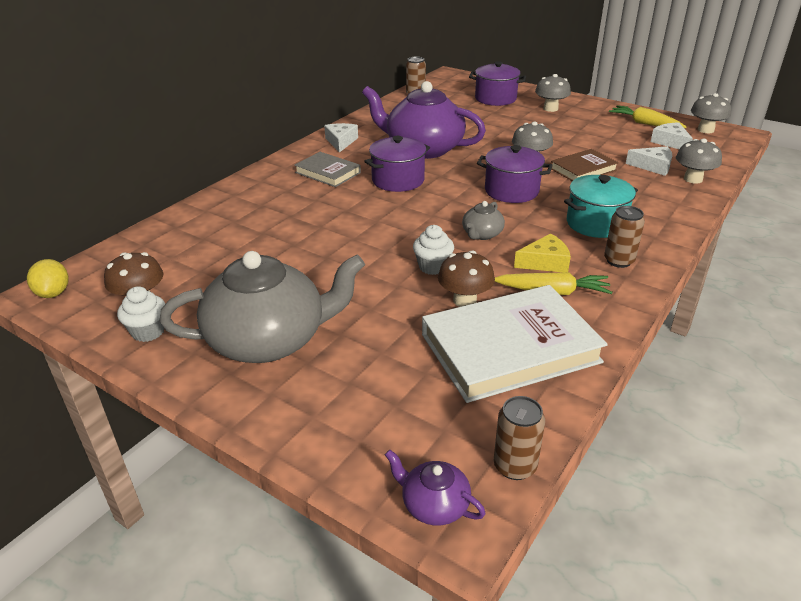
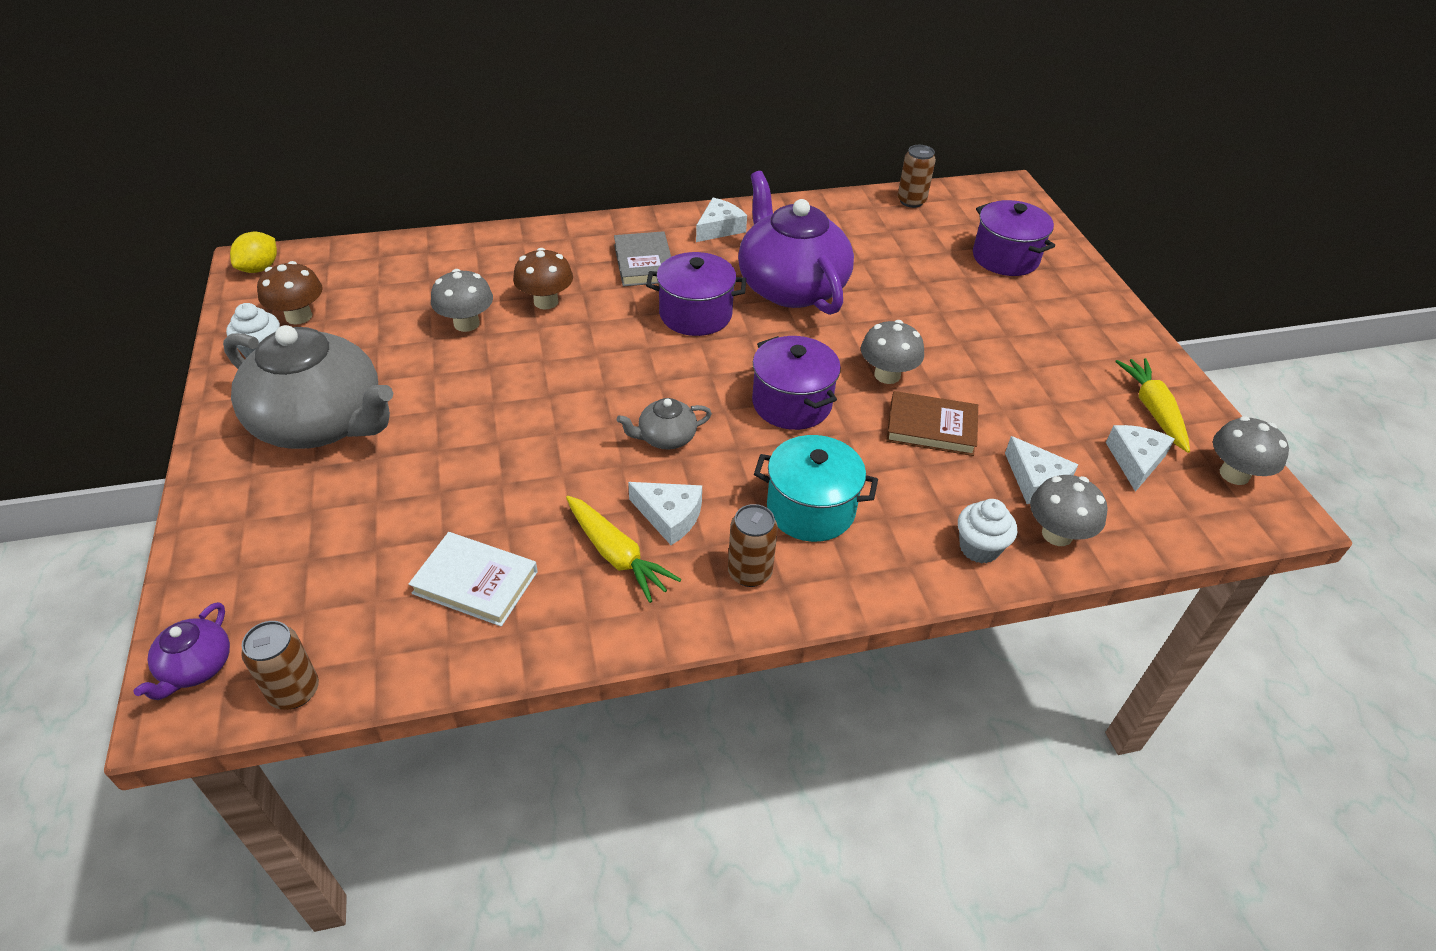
camera: 40 degrees right, 10 degrees up
(433, 267) = (558, 443): white cupcake -> white cupcake (979, 548)
(434, 505) = (196, 667): purple teapot -> purple teapot turned 150 degrees counterclockwise
(464, 300) = (523, 501): brown mushroom -> brown mushroom (546, 302)
(510, 348) = (475, 582): white book -> white book, size x0.54
(545, 262) = (669, 516): yellow cheese -> white cheese
(550, 109) = (1055, 312): grey mushroom -> grey mushroom (466, 323)

